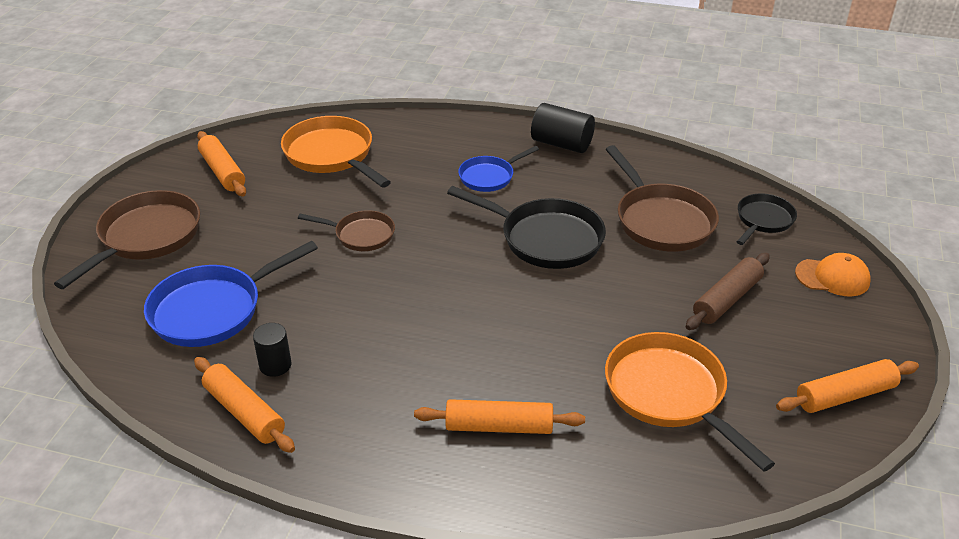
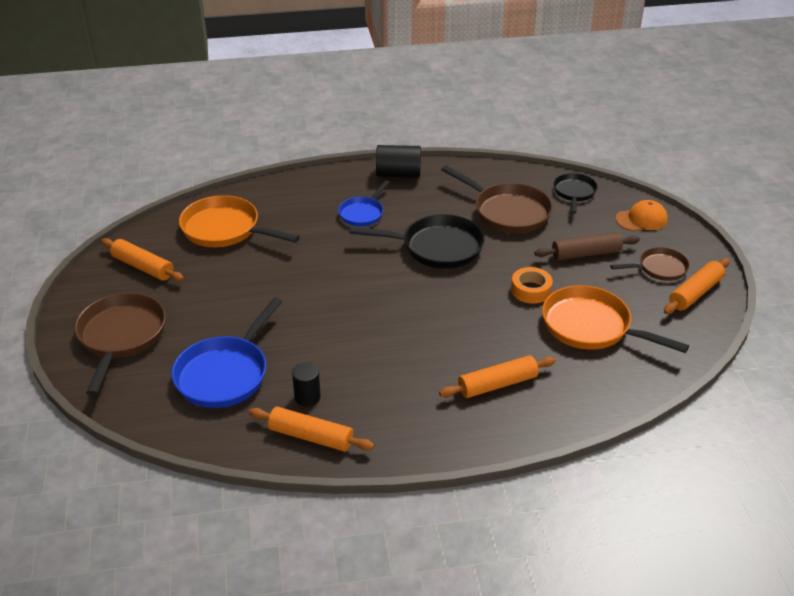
camera: 25 degrees left, 0 degrees up
(361, 235) = (297, 284): brown pan -> brown pan (659, 268)
(623, 323) = (531, 290): none -> orange tape
(726, 299) = (586, 254): brown rolling pin -> brown rolling pin turned 60 degrees clockwise

